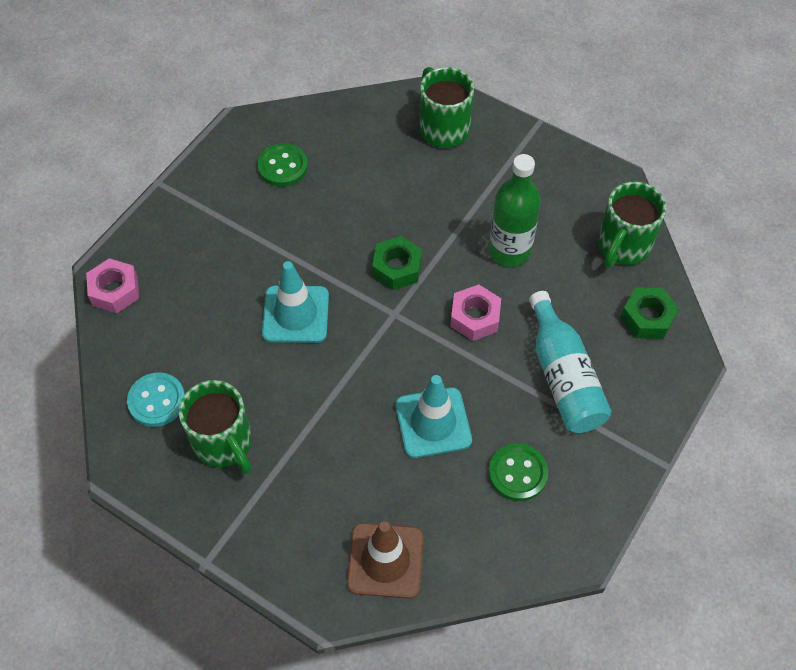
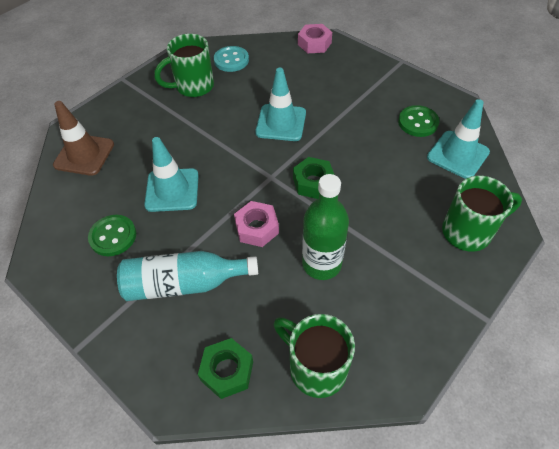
camera: 100 degrees right, 5 degrees down
(334, 131) = (457, 155): none -> turquoise traffic cone

